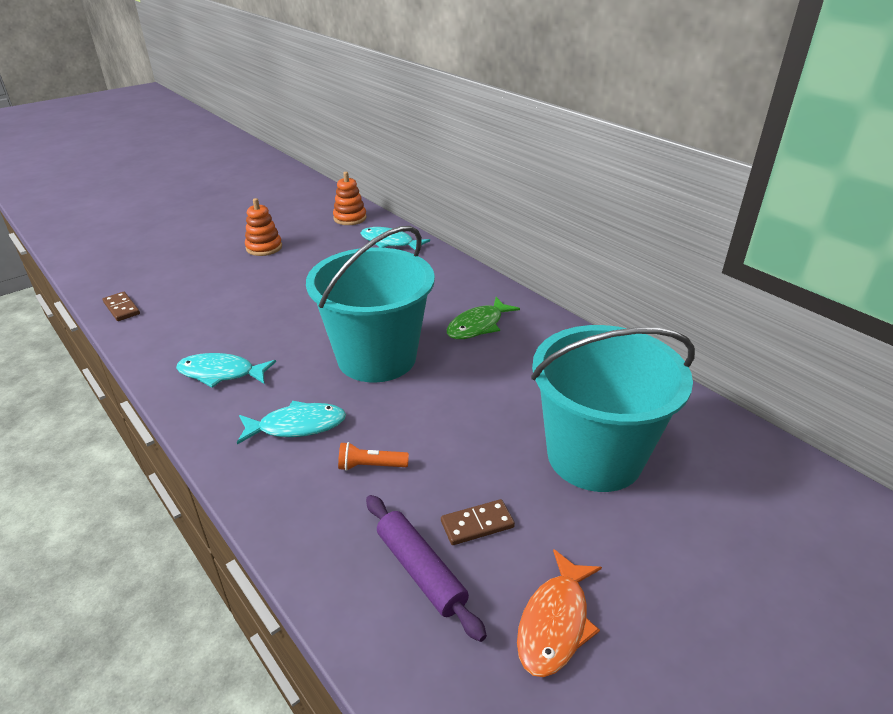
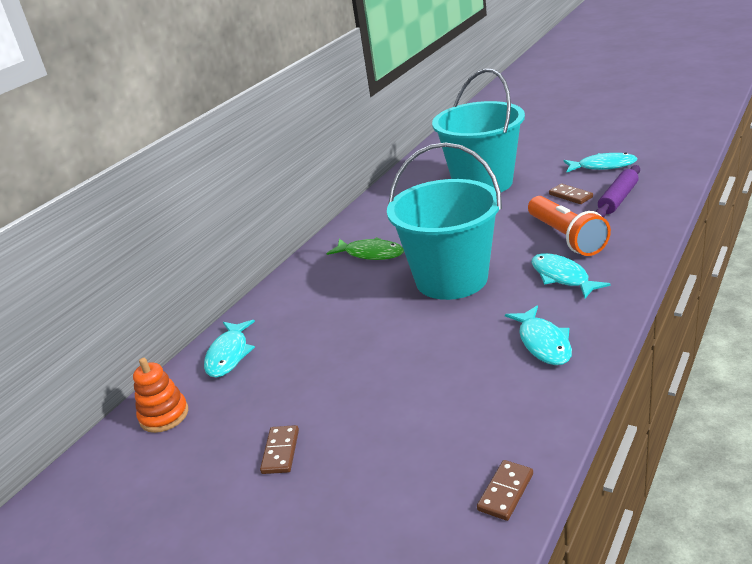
camera: 105 degrees left, 5 degrees down
(264, 247) = (281, 451): orange stacking toy -> brown domino
(371, 466) = (566, 237): orange flashlight -> orange flashlight, size x2.10
(555, 623) = (603, 166): orange fish -> turquoise fish

